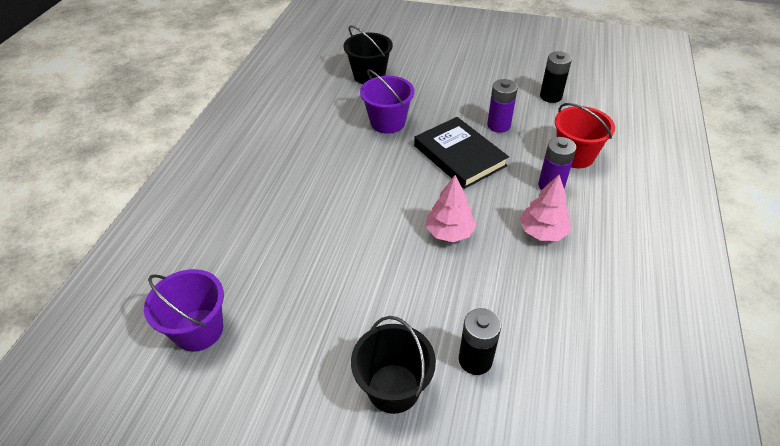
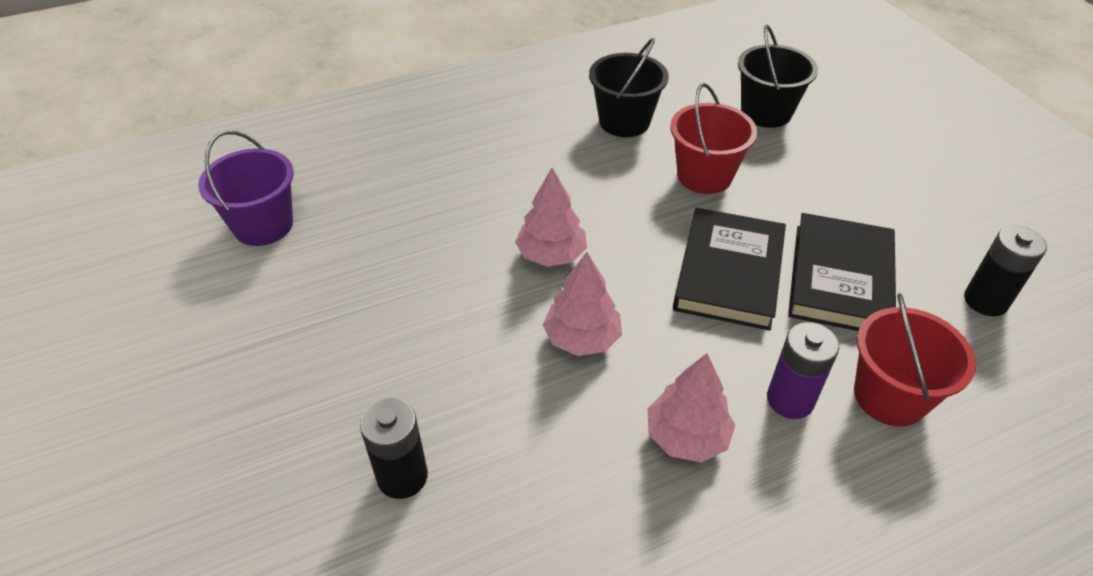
camera: 50 degrees right, 0 degrees up
(379, 209) = (551, 255): none -> pink tree
(387, 122) = (704, 176): purple bucket -> red bucket
(393, 388) = (304, 419): black bucket -> black bucket (624, 121)
(498, 125) = (840, 278): purple battery -> black book

